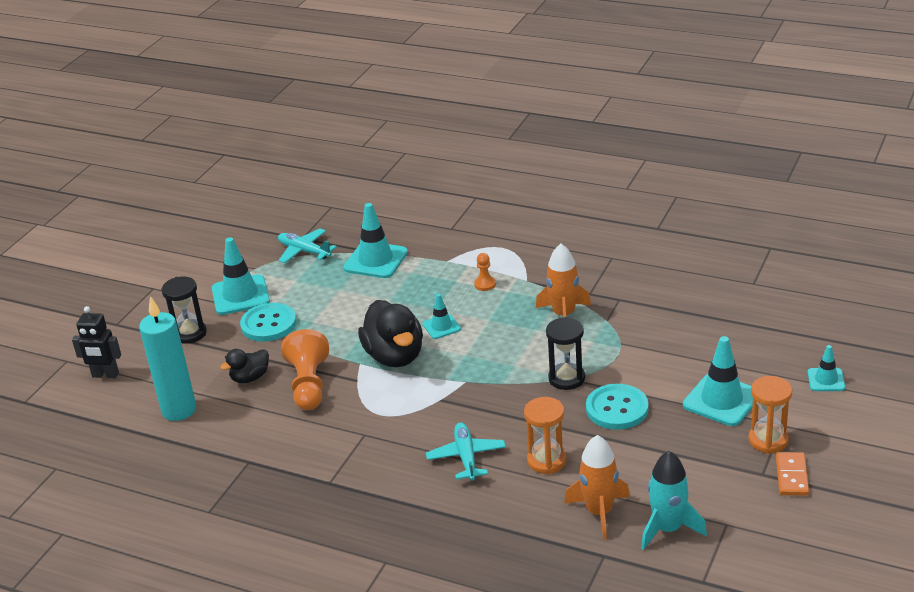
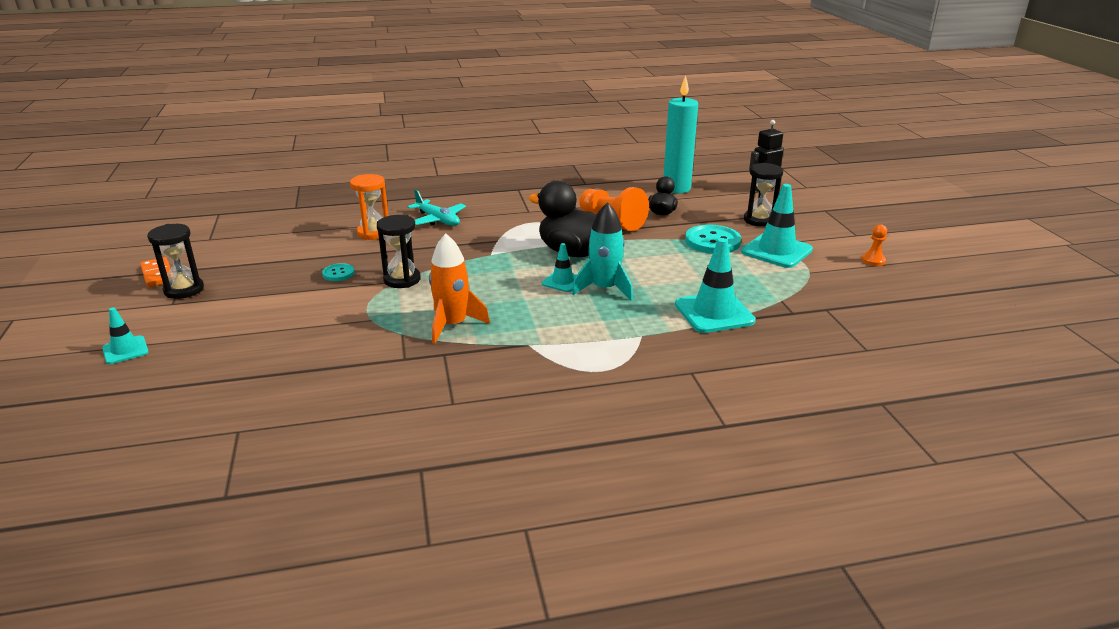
camera: 140 degrees right, 5 degrees down
(304, 251) = (797, 298): turquoise plane -> none
(485, 284) = (569, 327): orange pawn -> orange pawn (873, 260)
(599, 512) = (312, 221): orange rocket -> none
(617, 409) = (338, 273): turquoise button -> turquoise button, size x0.53
(668, 529) = (254, 227): turquoise rocket -> turquoise rocket (604, 289)
(721, 400) = (239, 304): turquoise traffic cone -> none
(768, 440) = (184, 290): orange hourglass -> black hourglass

